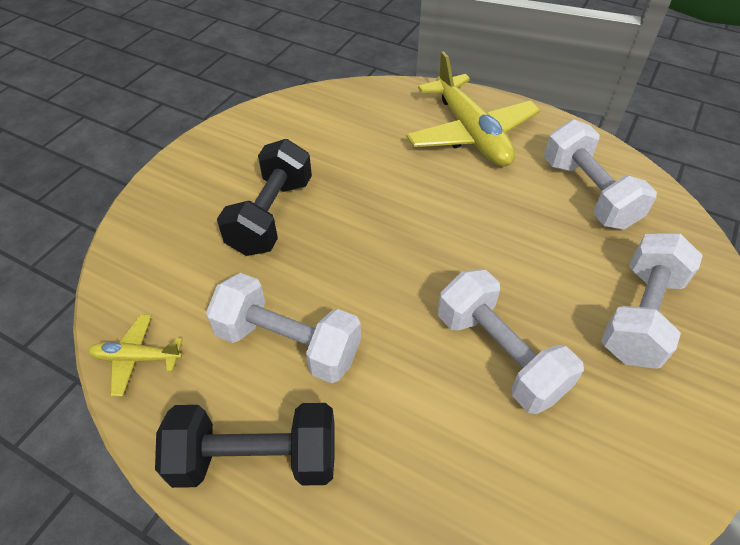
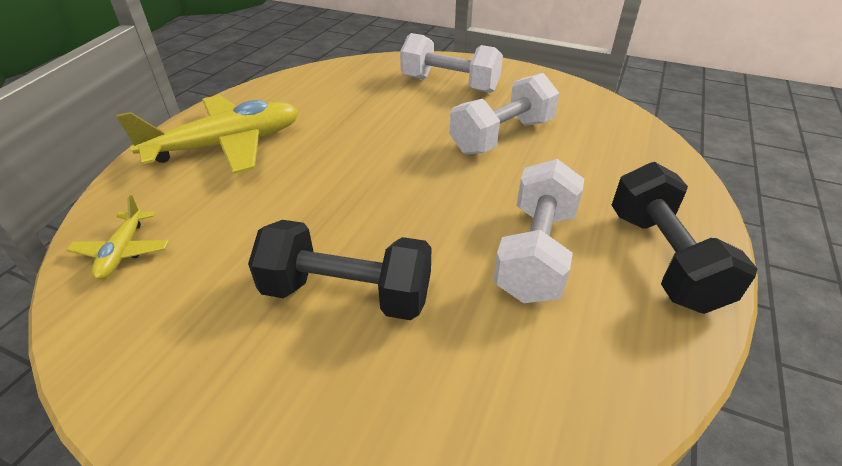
camera: 95 degrees left, 10 degrees down
(136, 358) = (610, 393): yellow plane -> yellow plane (123, 251)
(588, 193) = (327, 93): white dumbbell -> none

